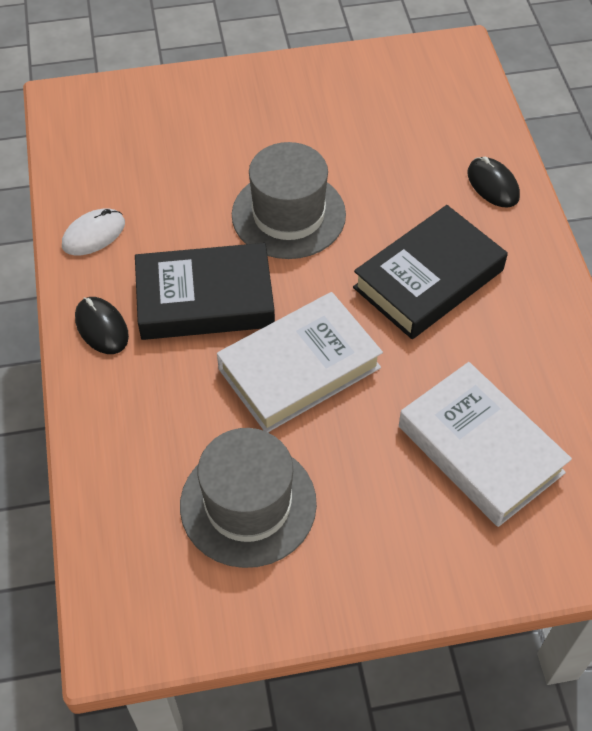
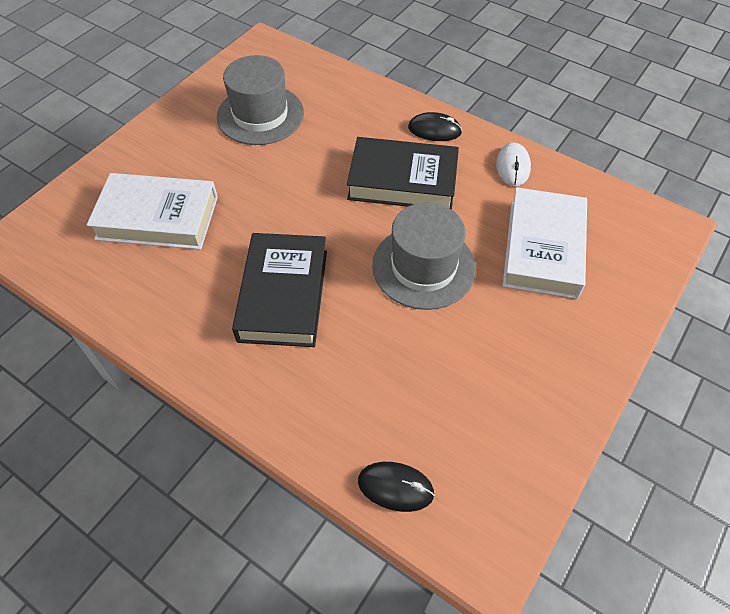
camera: 135 degrees right, 0 degrees up
(205, 299) = (402, 180): black book -> black book turned 60 degrees clockwise
(299, 368) = (305, 185): white book -> white book (543, 248)
(493, 185) = (308, 414): black mouse -> black mouse (395, 487)

